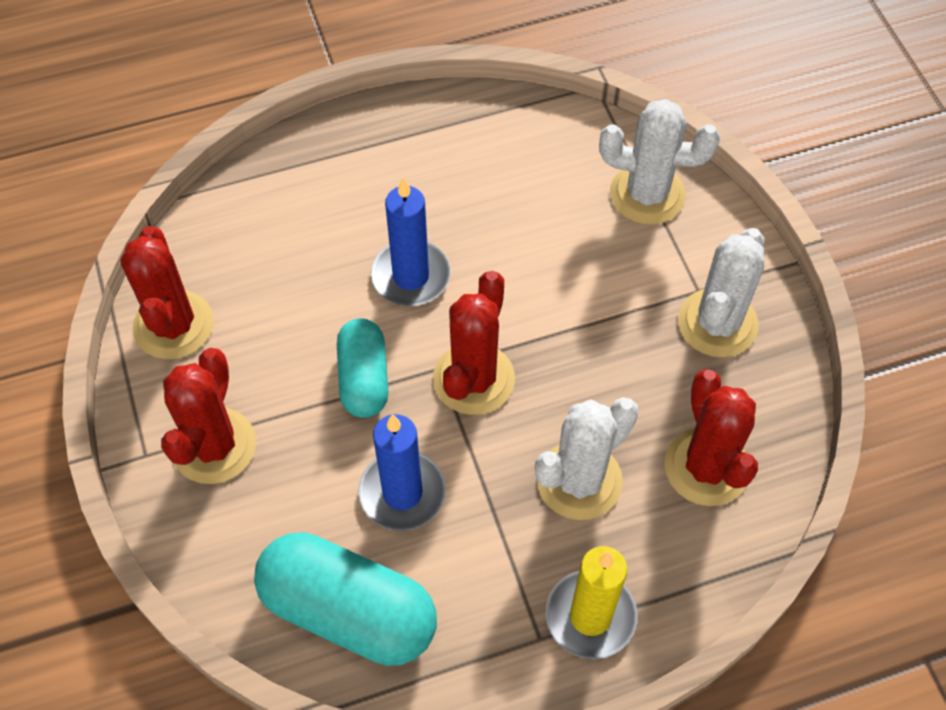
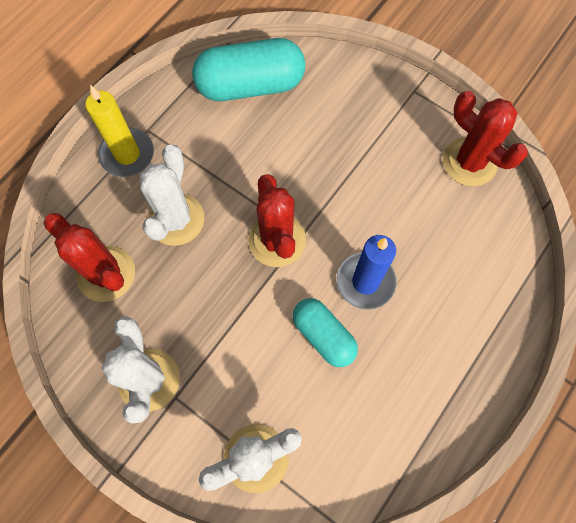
camera: 145 degrees right, 10 degrees up
(214, 446) = (384, 116): red cactus -> none
(363, 378) = (339, 200): turquoise capsule -> turquoise capsule (323, 335)
(402, 493) = (268, 153): blue candle -> none

